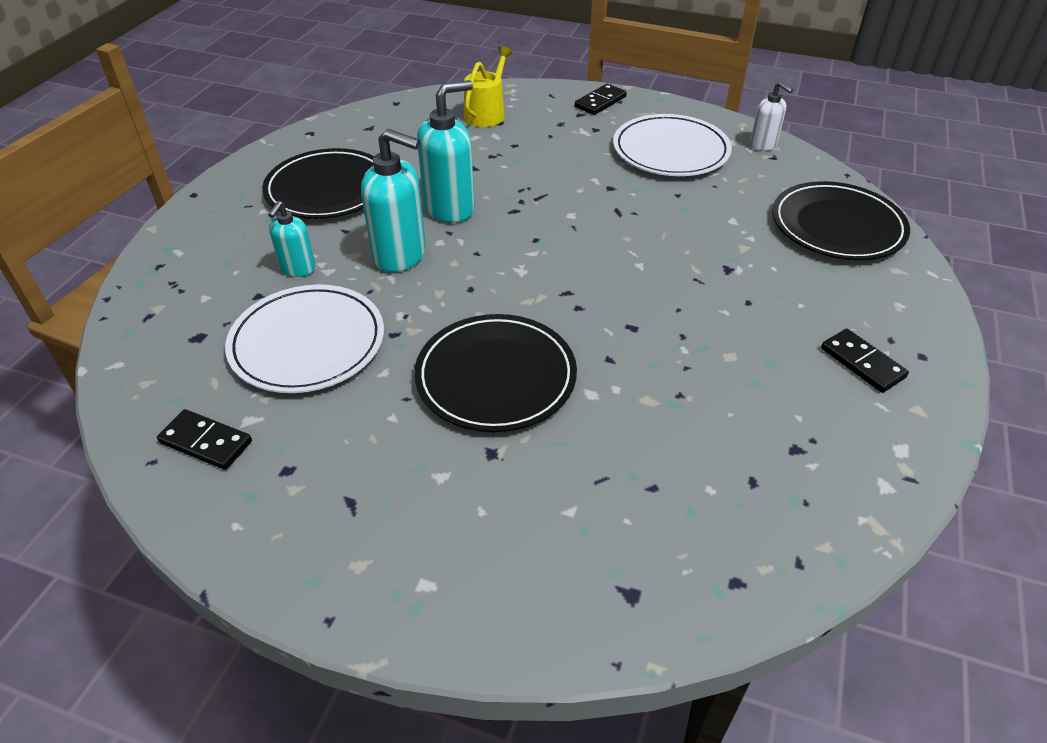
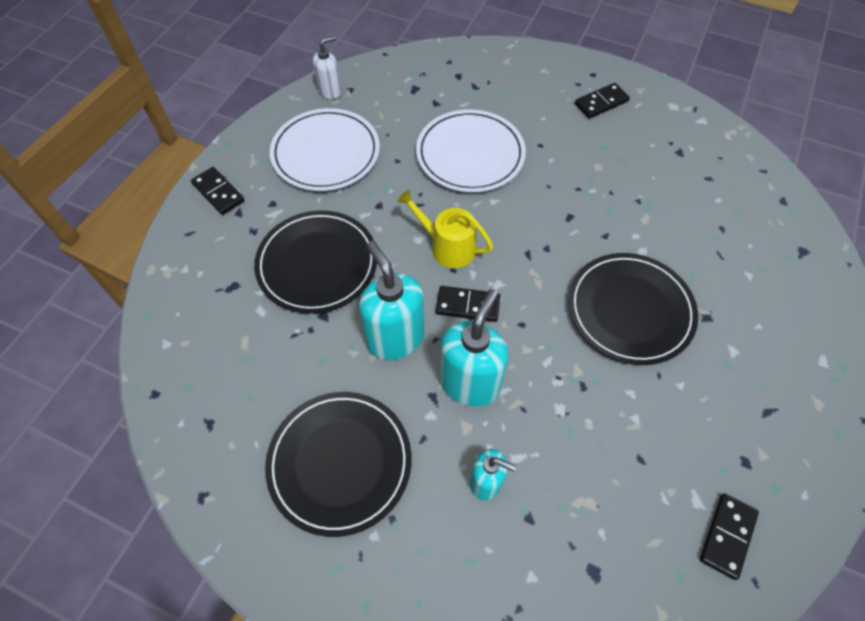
camera: 85 degrees left, 15 degrees up
(307, 343) = (598, 460): white plate -> white plate (470, 154)
(487, 114) = (212, 296): yellow watering can -> yellow watering can (448, 247)
(491, 251) = (468, 305): none -> black domino
(837, 226) = (453, 76): black plate -> black plate (317, 264)

